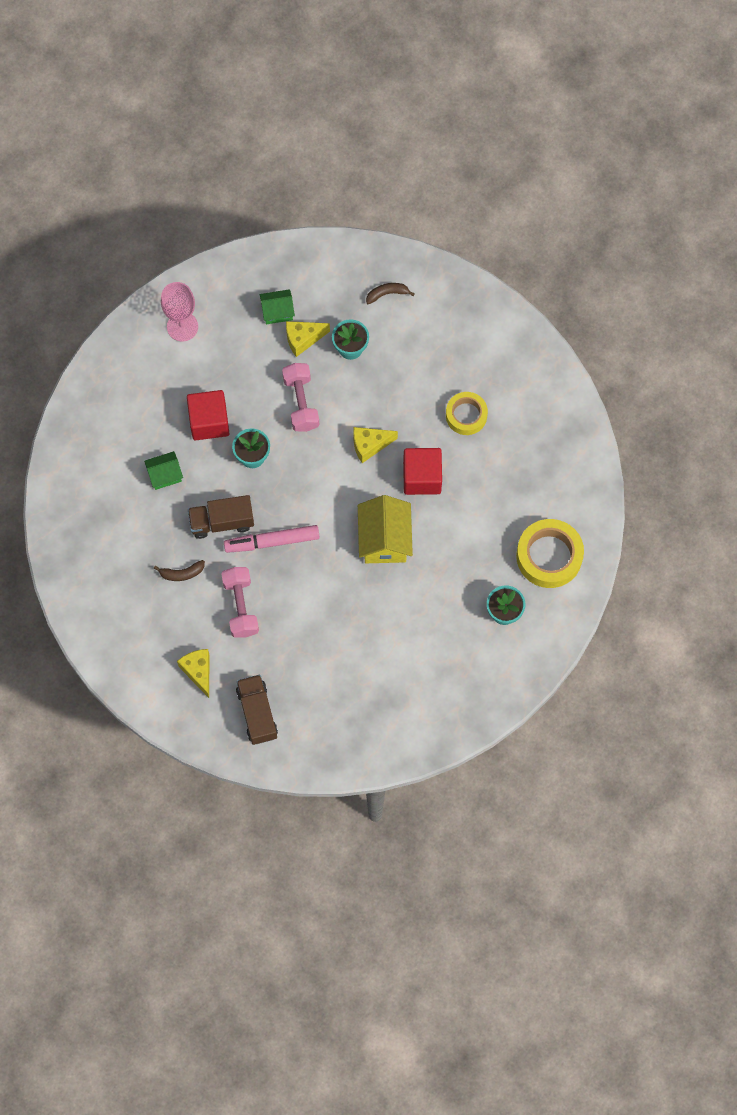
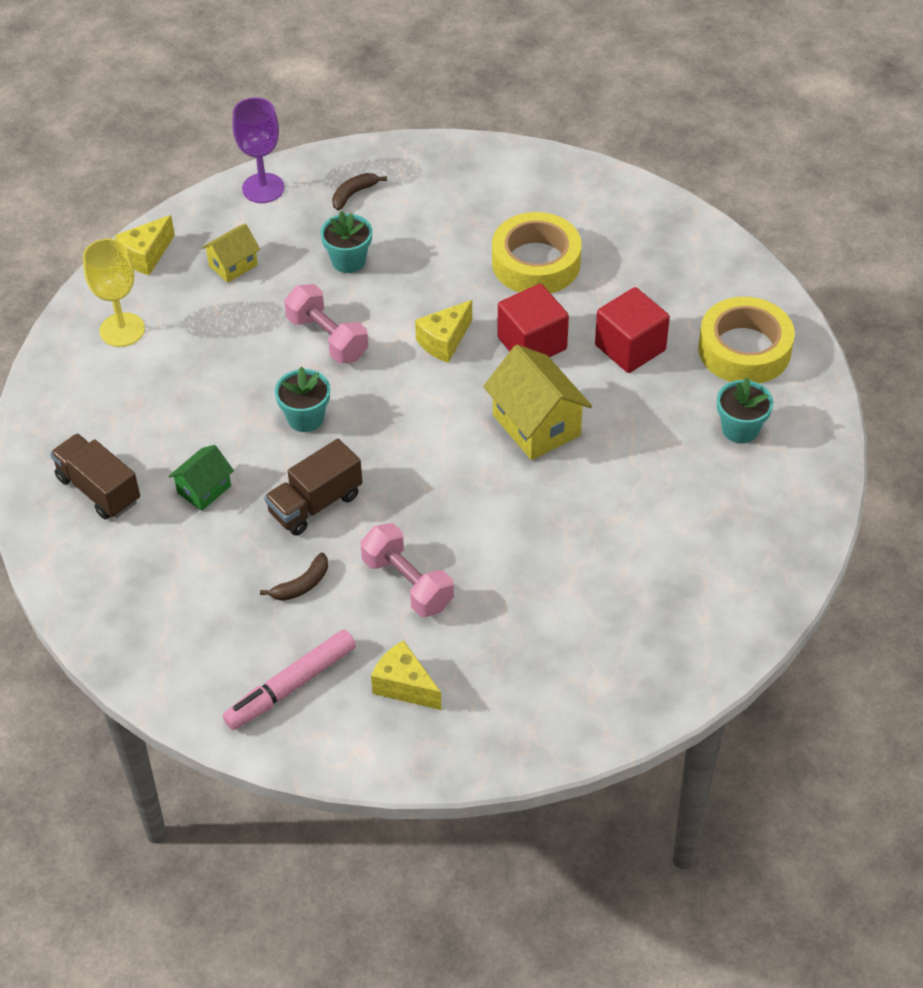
camera: 30 degrees left, 20 degrees down
(182, 326) = (122, 330): pink goblet -> yellow goblet
(209, 422) = (224, 408): red cube -> red cube (630, 348)
(257, 713) = (519, 694): brown truck -> brown truck (99, 489)
(272, 541) = (396, 493): pink marker -> pink marker (291, 686)
(277, 312) = (233, 265): green house -> yellow house
(303, 339) = (284, 277): yellow cheese -> yellow cheese (146, 256)
(333, 257) = (263, 188): none -> purple goblet
(466, 415) = (536, 263): yellow tape -> yellow tape, size x1.56

